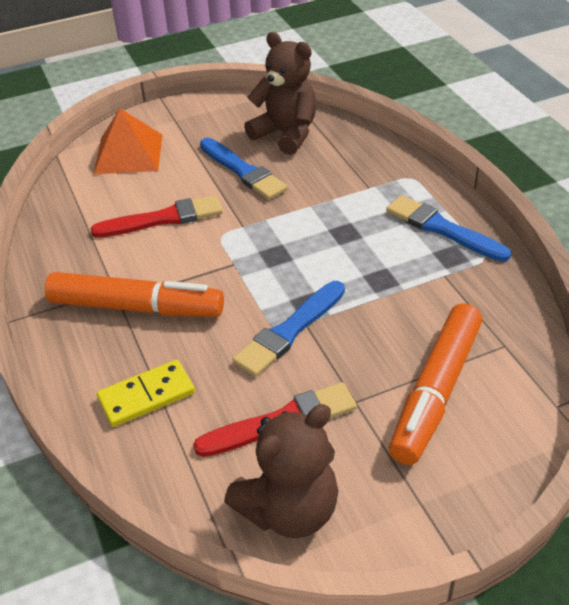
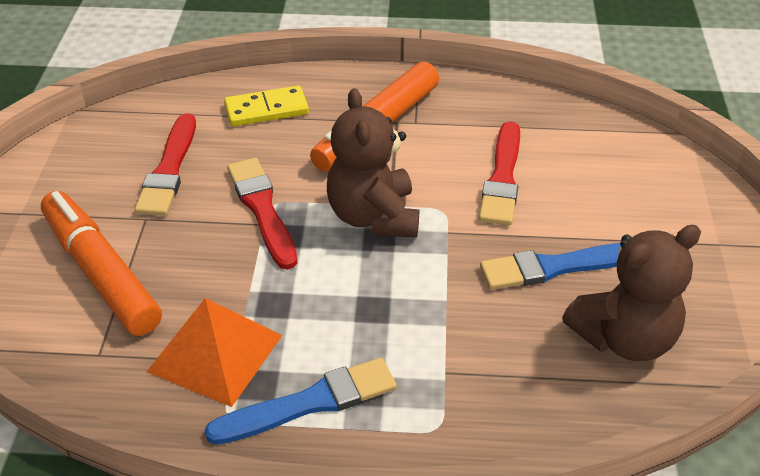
camera: 115 degrees right, 0 degrees up
(128, 153) = (653, 185): orange pyramid -> orange pyramid (215, 353)
(146, 396) = (266, 109): yellow domino -> yellow domino turned 75 degrees clockwise
(289, 331) = (262, 209): blue brush -> red brush
(289, 510) = (91, 146): brown teddy bear -> brown teddy bear (374, 217)

